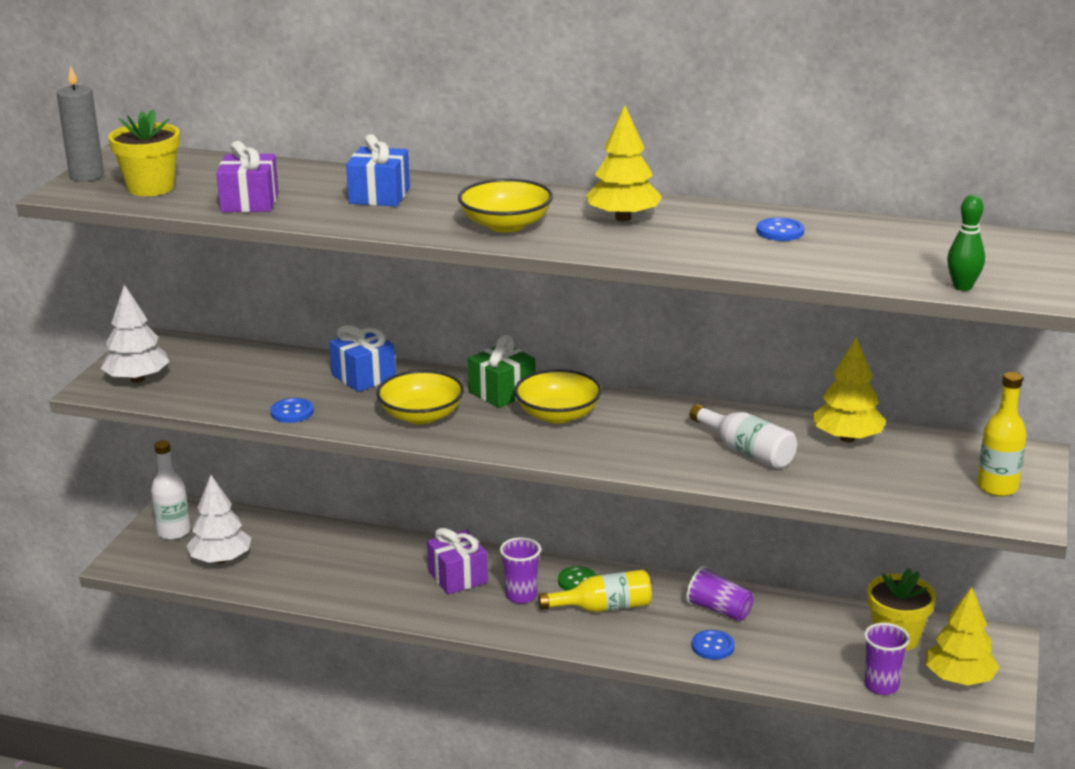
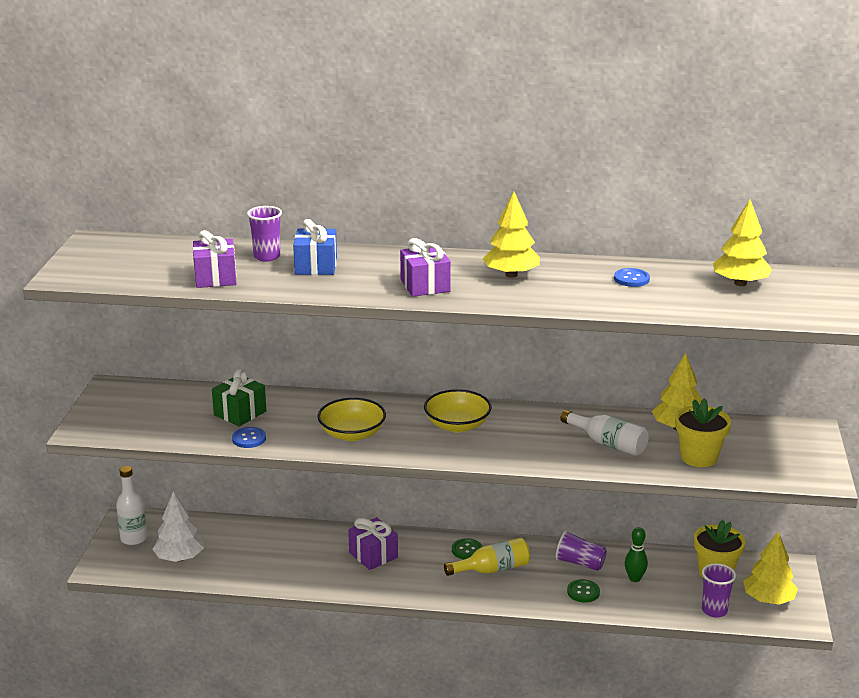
camera: 10 degrees left, 0 degrees up
(86, 176) = (71, 262): grey candle -> none
(137, 379) = (113, 420): white tree -> none
(150, 188) = (129, 269): yellow flower pot -> yellow flower pot (699, 457)
(363, 377) = (295, 405): blue gift -> none
(502, 392) = (408, 410): green gift -> green gift (240, 413)
(506, 225) = (425, 286): yellow bowl -> purple gift
(521, 596) = (427, 566): purple cup -> purple cup (267, 256)
(713, 646) = (583, 592): blue button -> green button
(925, 244) = (740, 283): none -> yellow tree
(962, 287) = (779, 316): green bowling pin -> green bowling pin (634, 578)
(997, 487) = (796, 457): yellow bottle -> none

